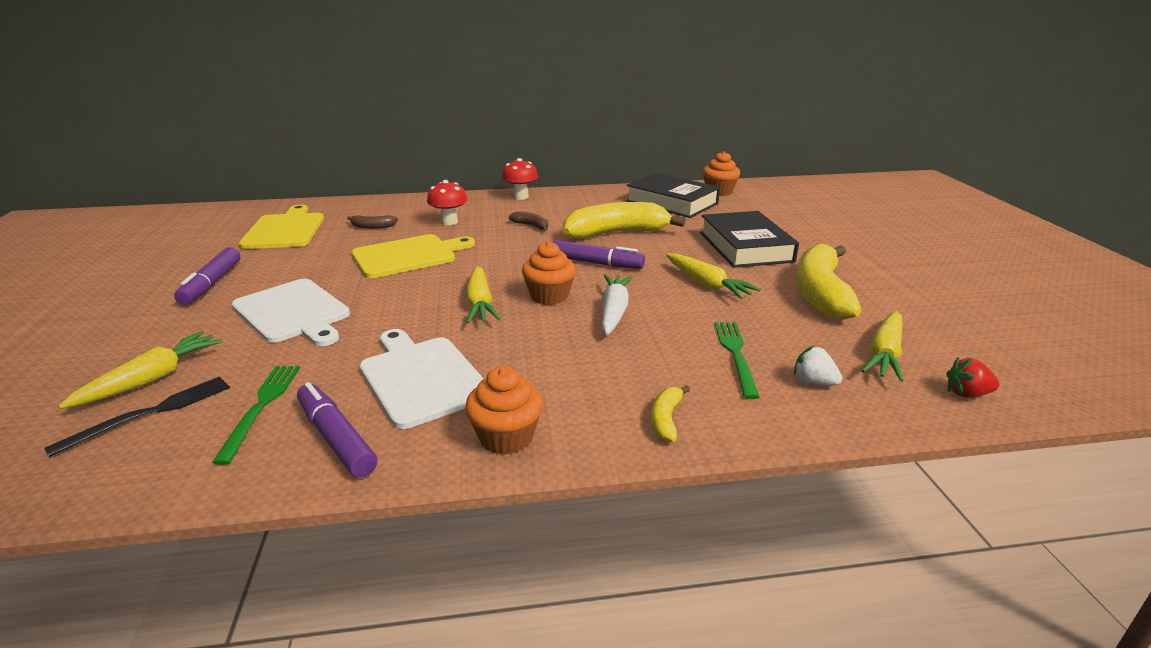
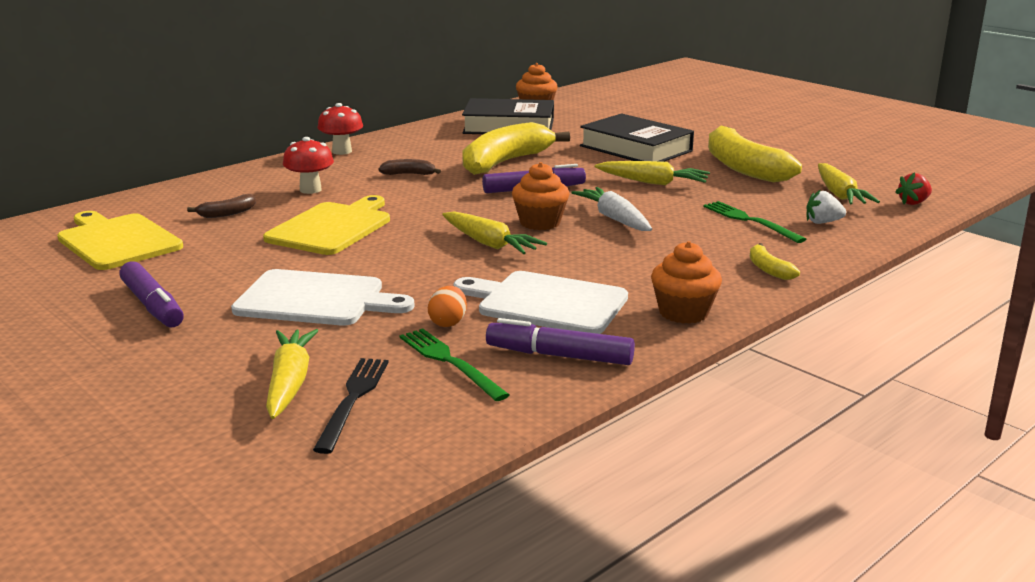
camera: 35 degrees left, 5 degrees down
(327, 367) = (448, 322): none -> orange egg

